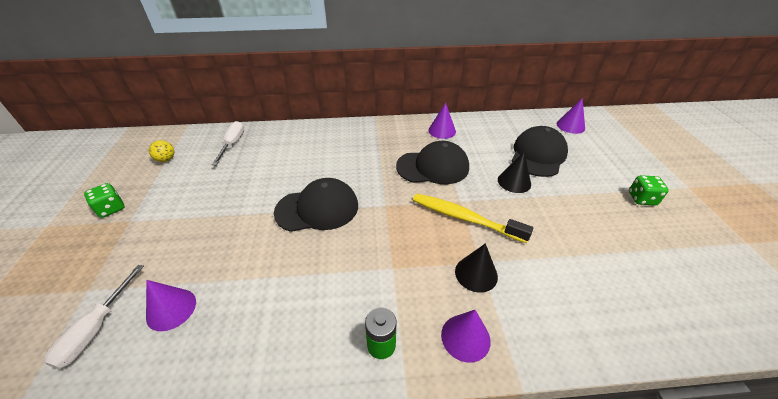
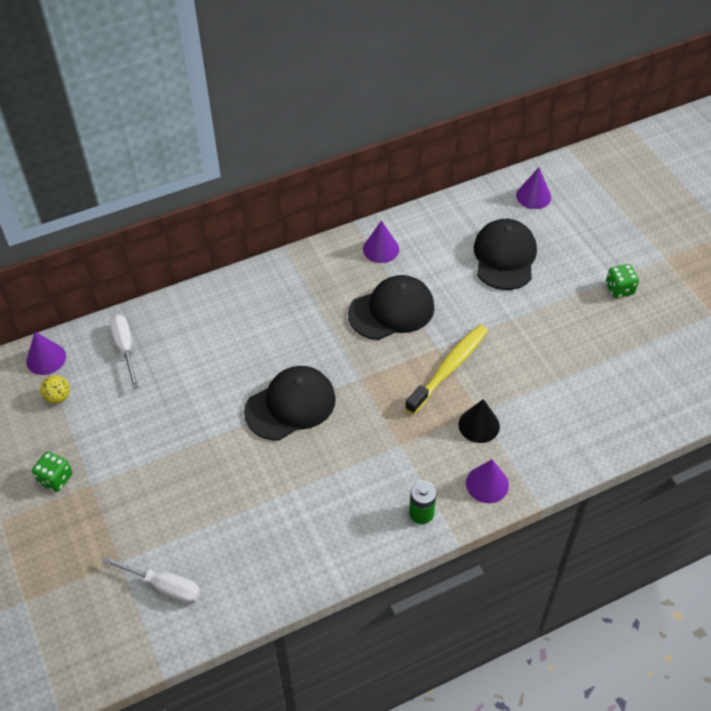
camera: 20 degrees left, 10 degrees up
(96, 329) = (164, 586): white screwdriver -> white screwdriver turned 60 degrees counterclockwise
(171, 309) = (218, 548): purple cone -> purple cone (46, 358)
(464, 218) = (449, 368): yellow toothbrush -> yellow toothbrush turned 120 degrees clockwise
(514, 182) = (487, 305): black cone -> none

